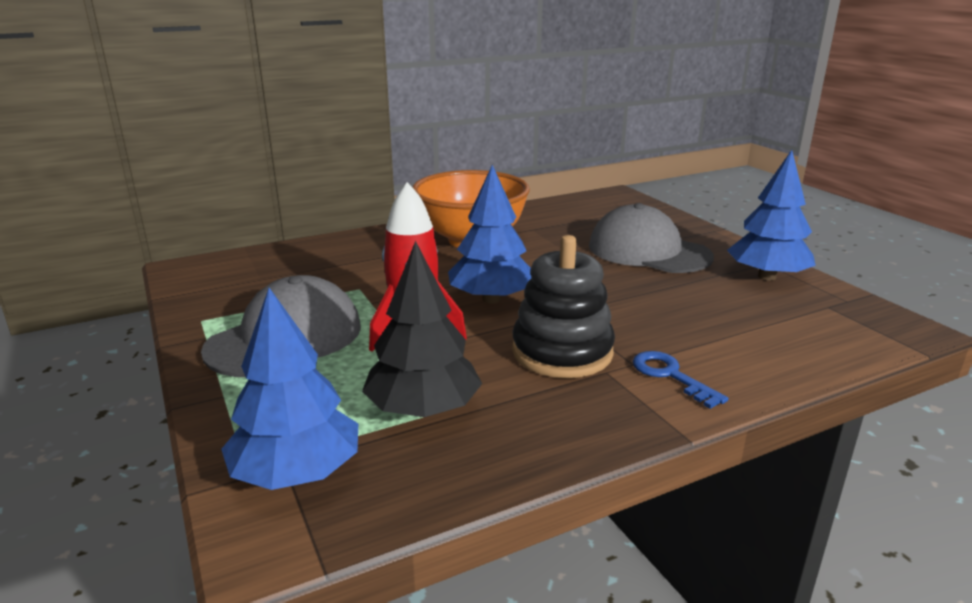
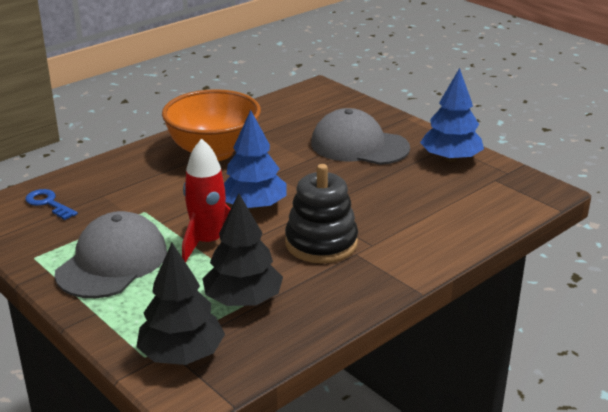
camera: 15 degrees left, 5 degrees up
(297, 473) = (182, 355): blue tree -> black tree
(670, 376) = (399, 250): blue key -> blue key (48, 203)

